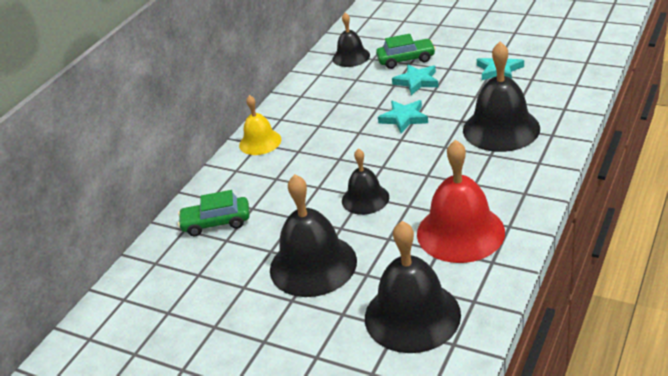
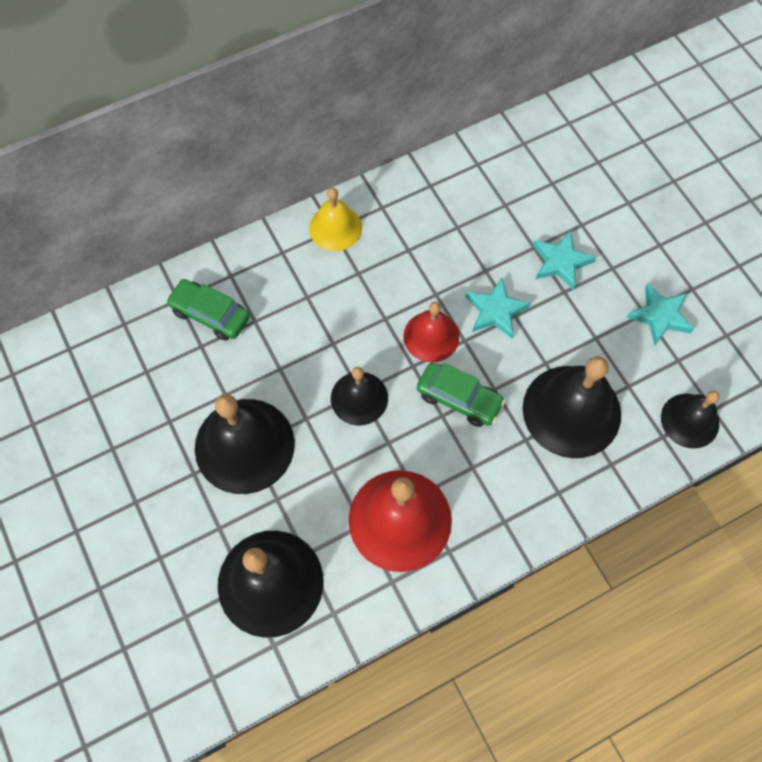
camera: 30 degrees right, 30 degrees up
(351, 57) = (533, 160): black bell -> black bell (690, 420)
(378, 149) = (431, 336): none -> red bell
(406, 59) = (583, 214): green car -> green car (459, 398)

